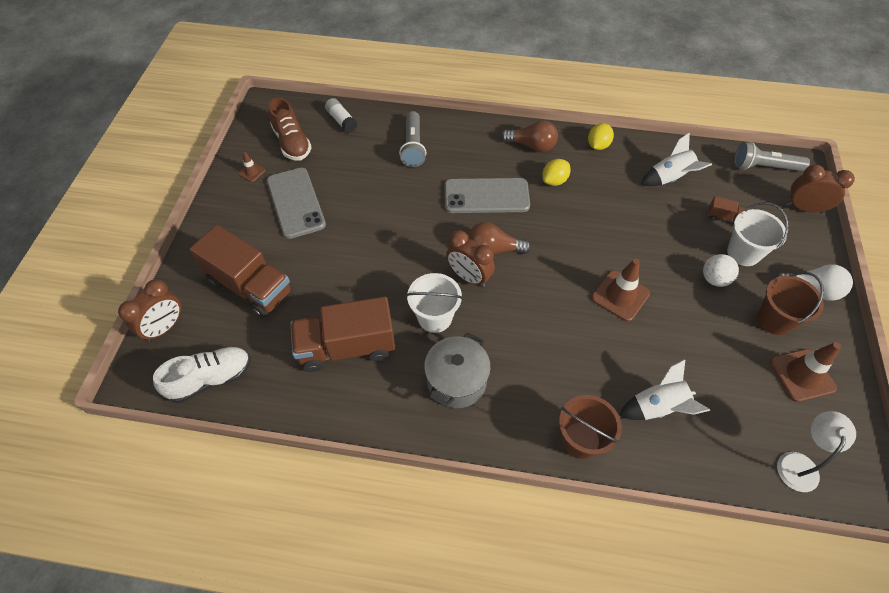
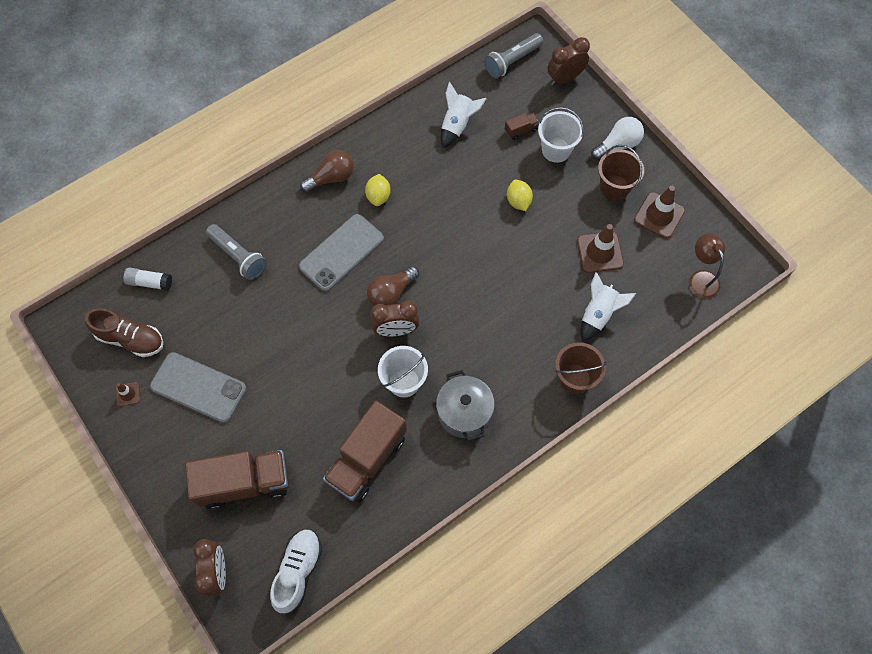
camera: 45 degrees left, 10 degrees up
(598, 145) = (380, 137): yellow lemon -> yellow lemon (518, 201)
(620, 296) = (508, 254): brown traffic cone -> brown traffic cone (600, 252)
(714, 279) = (555, 188): white ball -> none
(799, 463) = (701, 278): white lamp -> brown lamp

